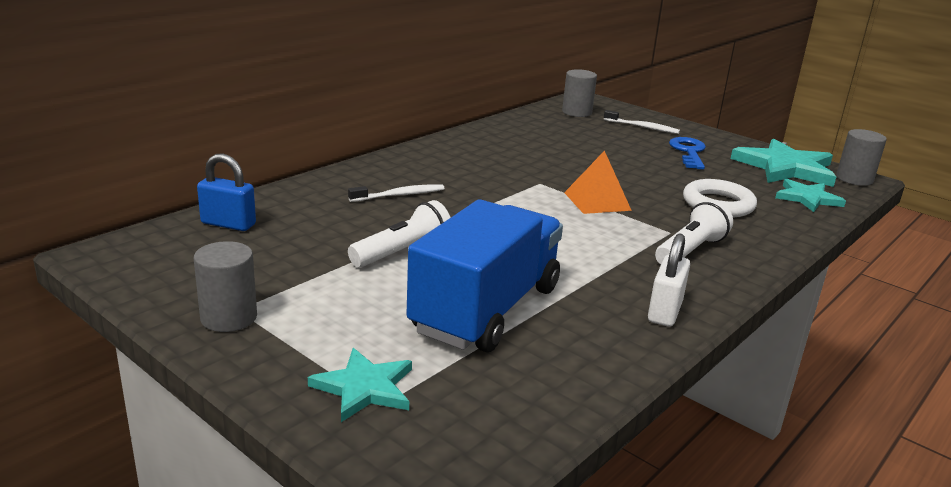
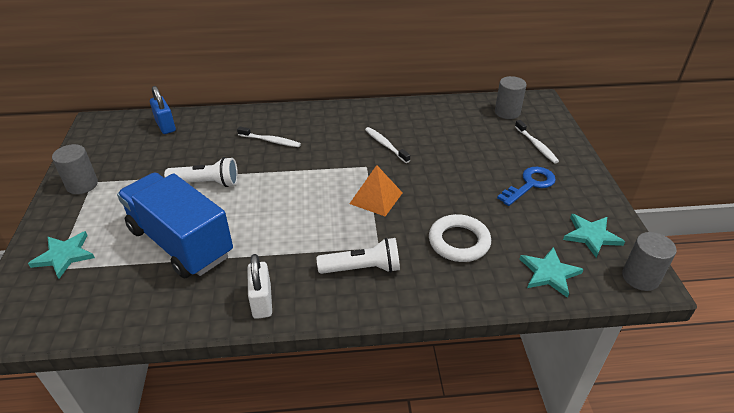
camera: 45 degrees right, 15 degrees up
(486, 309) = (180, 242): blue truck -> blue truck turned 120 degrees counterclockwise
(524, 163) = (385, 145): none -> white toothbrush
(665, 312) = (262, 301): white padlock -> white padlock turned 75 degrees counterclockwise
(785, 167) = (591, 236): turquoise star -> turquoise star, size x0.59

